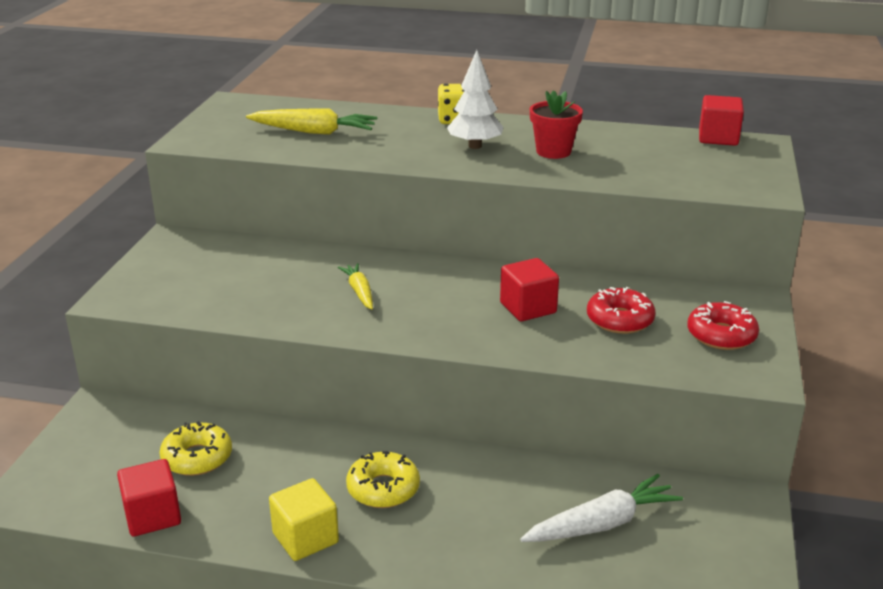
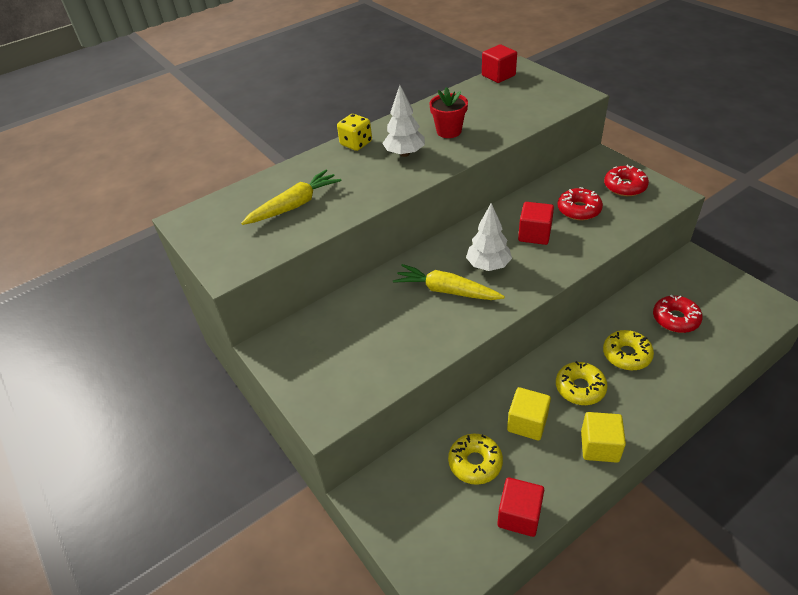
camera: 45 degrees left, 15 degrees up
(287, 471) = (527, 423): none -> yellow cube
(359, 292) = (447, 291): yellow carrot -> yellow carrot, size x1.63
(432, 300) = (488, 265): none -> white tree
(482, 505) = (626, 355): none -> yellow donut
(601, 524) = (675, 319): white carrot -> red donut

